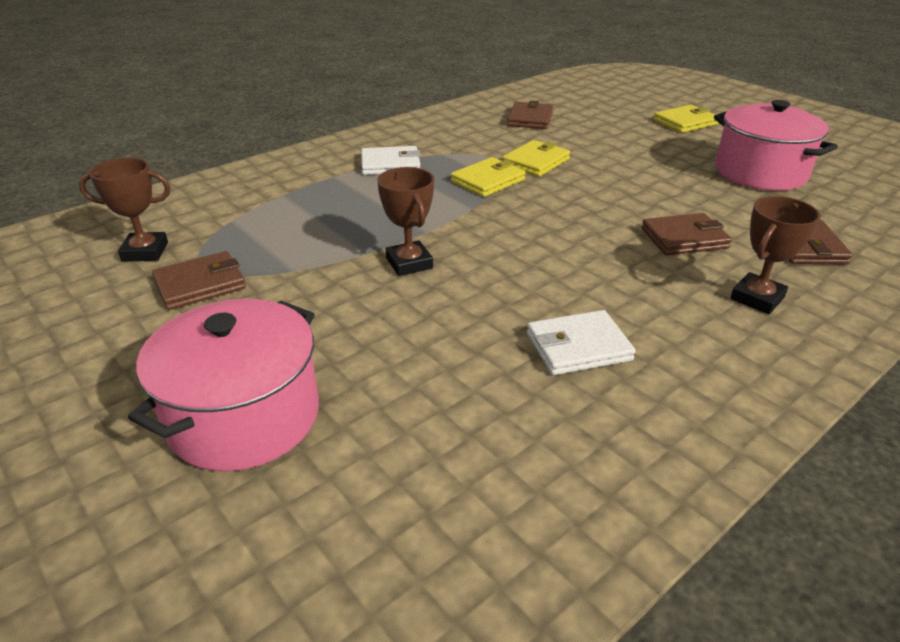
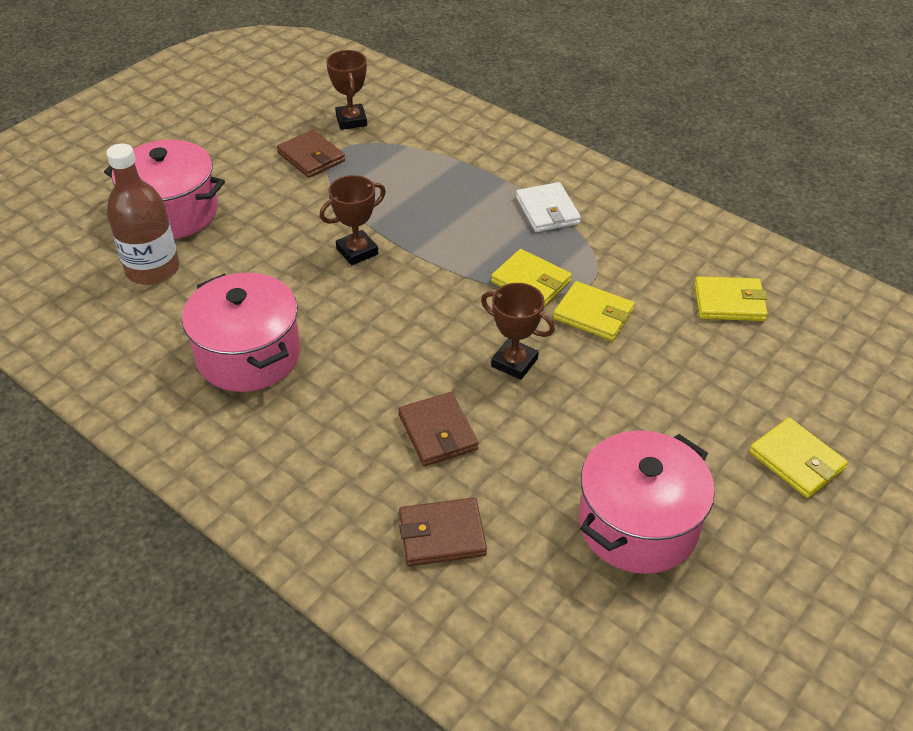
camera: 80 degrees right, 10 degrees up
(380, 438) = (153, 269): none -> brown bottle
(530, 119) = (729, 302): brown wallet -> yellow wallet
(578, 347) = (249, 355): white wallet -> pink pot
(757, 298) = (330, 476): brown trophy -> brown trophy (514, 362)

